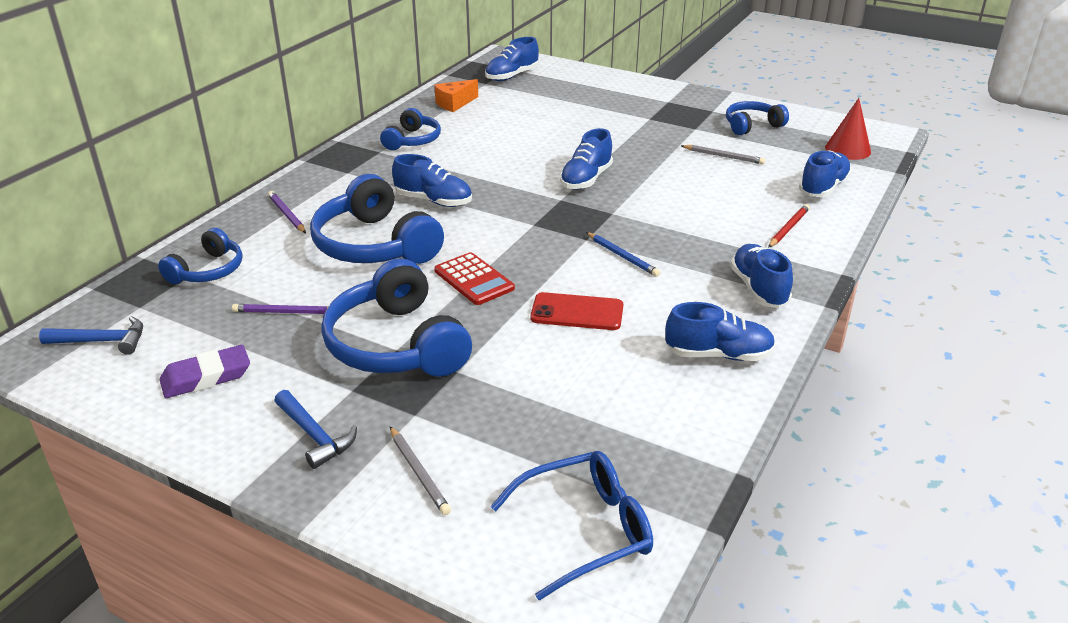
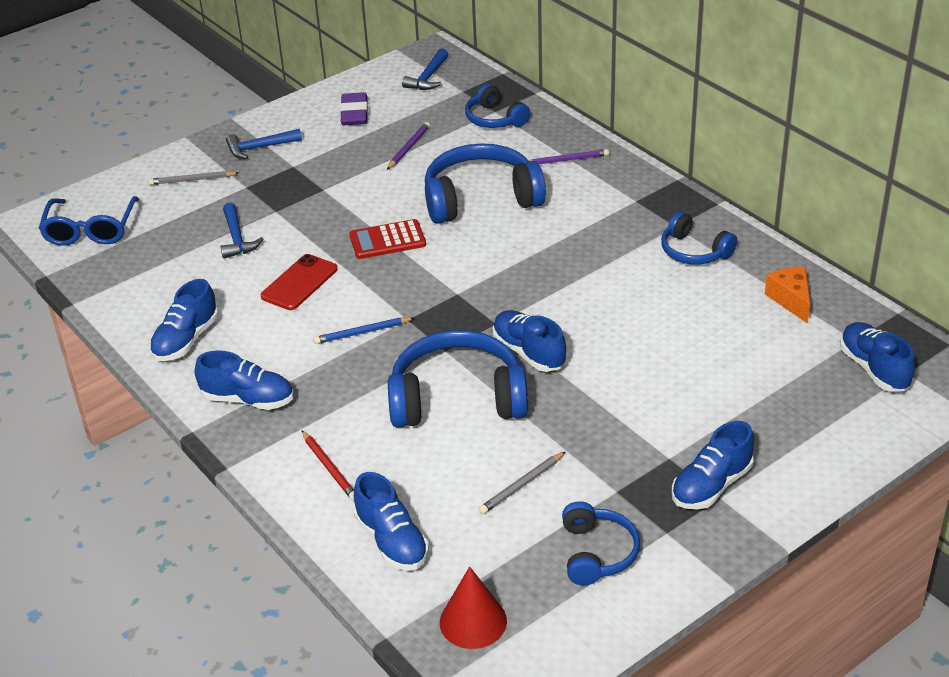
camera: 115 degrees right, 5 degrees up
(396, 345) = (328, 190): blue headphones -> blue headphones (457, 398)
(433, 201) = (542, 242): blue shoe -> blue shoe (711, 485)
(527, 382) = (237, 238): none -> blue hammer

